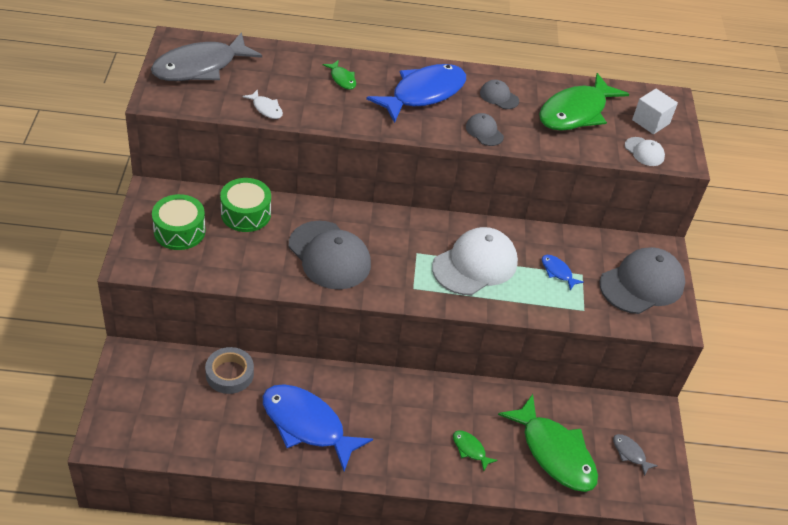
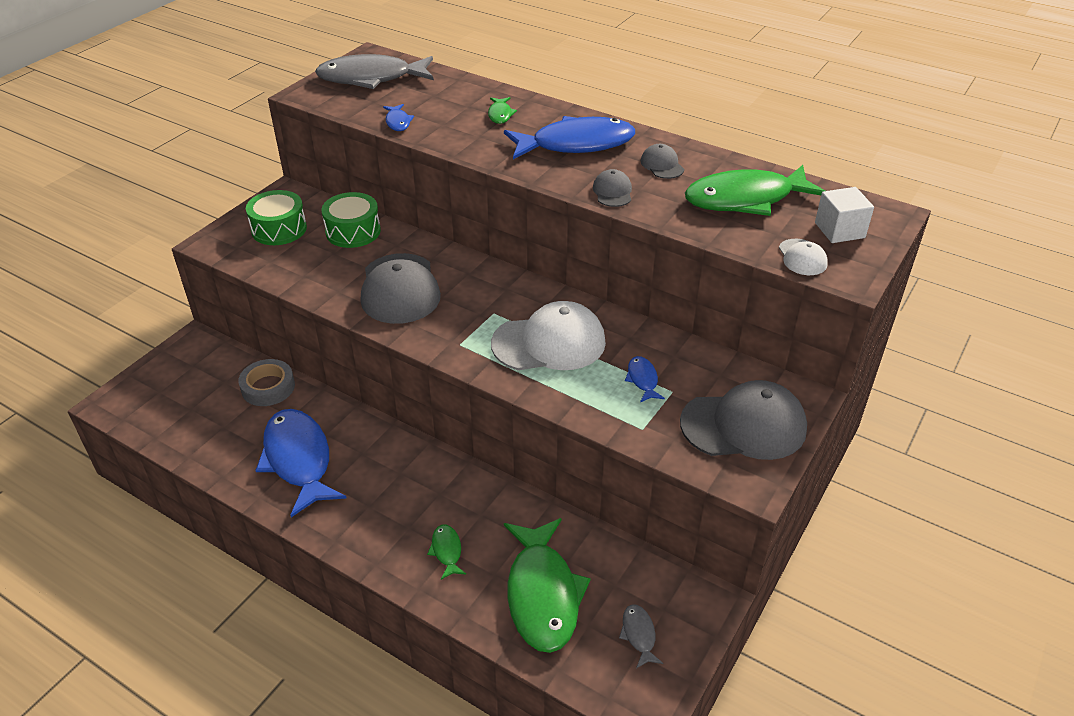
camera: 35 degrees right, 5 degrees down
(266, 108) = (398, 122): white fish -> blue fish

